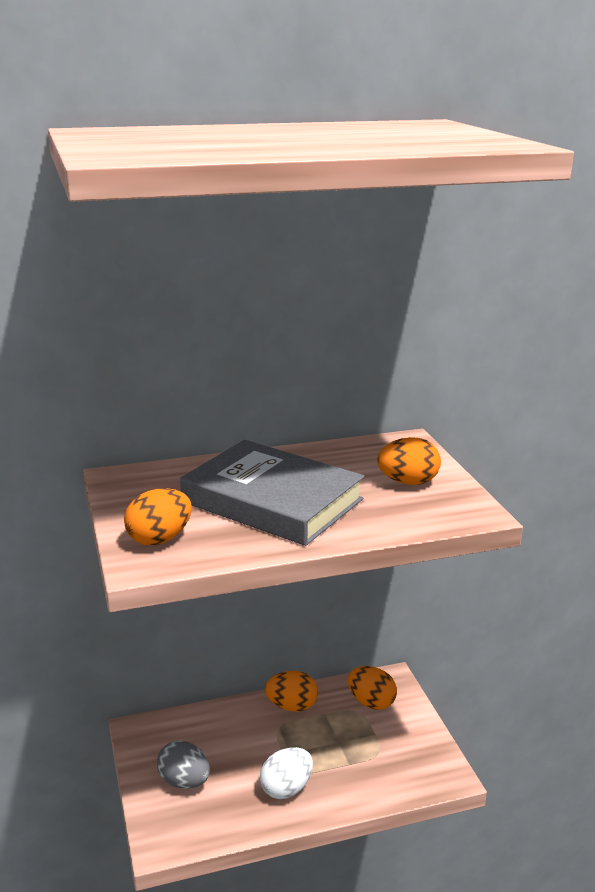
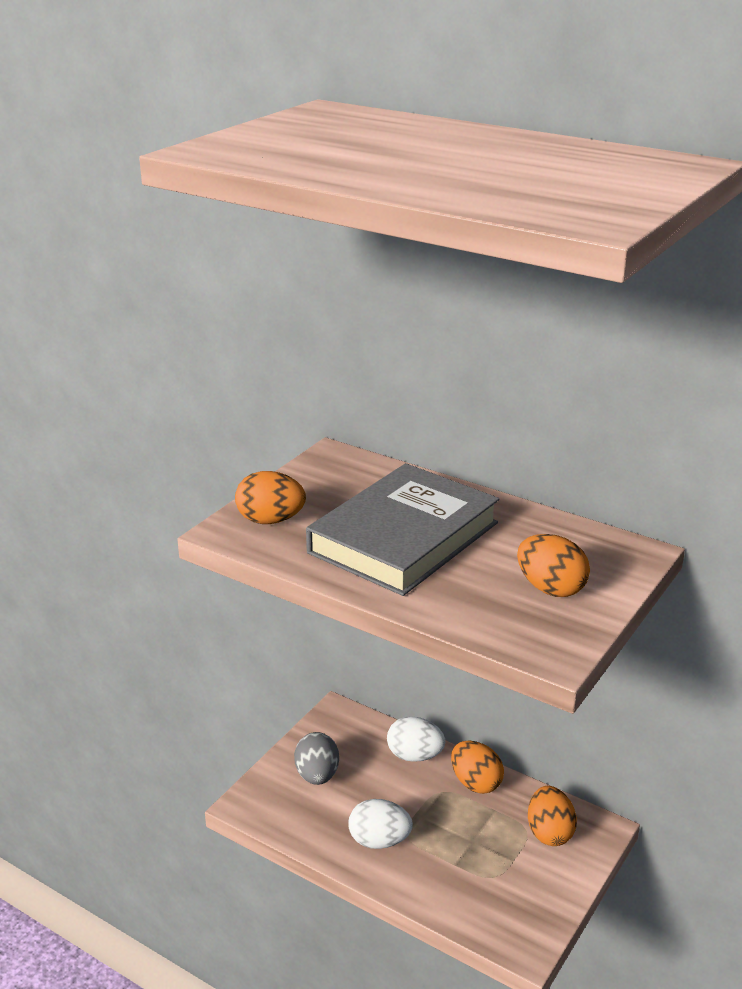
camera: 50 degrees right, 5 degrees up
(231, 718) = (415, 756): none -> white egg
(272, 500) = (404, 538): grey book -> grey book turned 45 degrees clockwise

